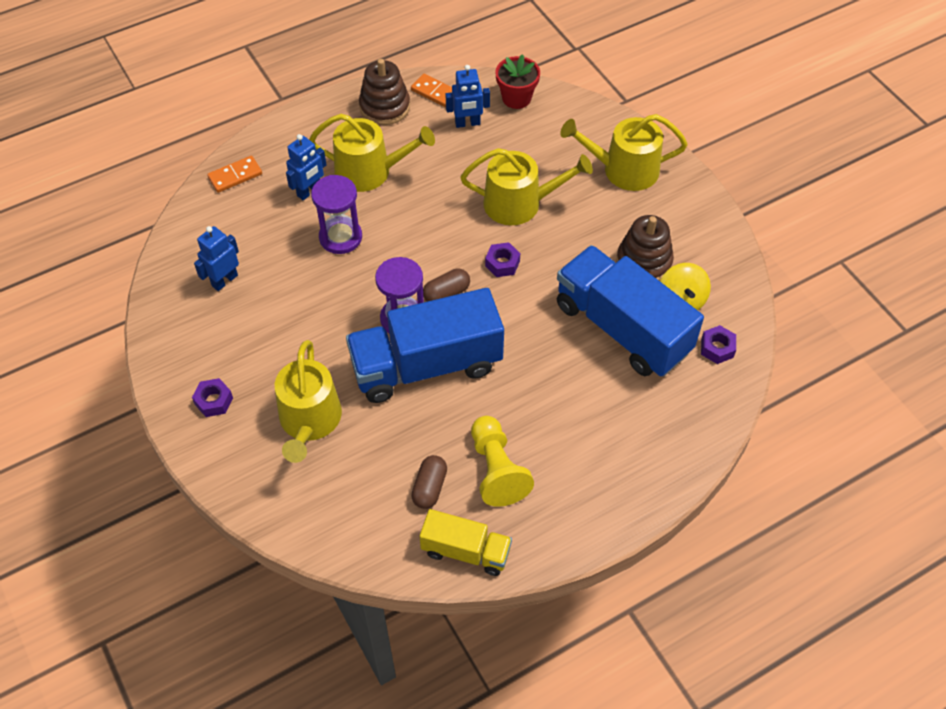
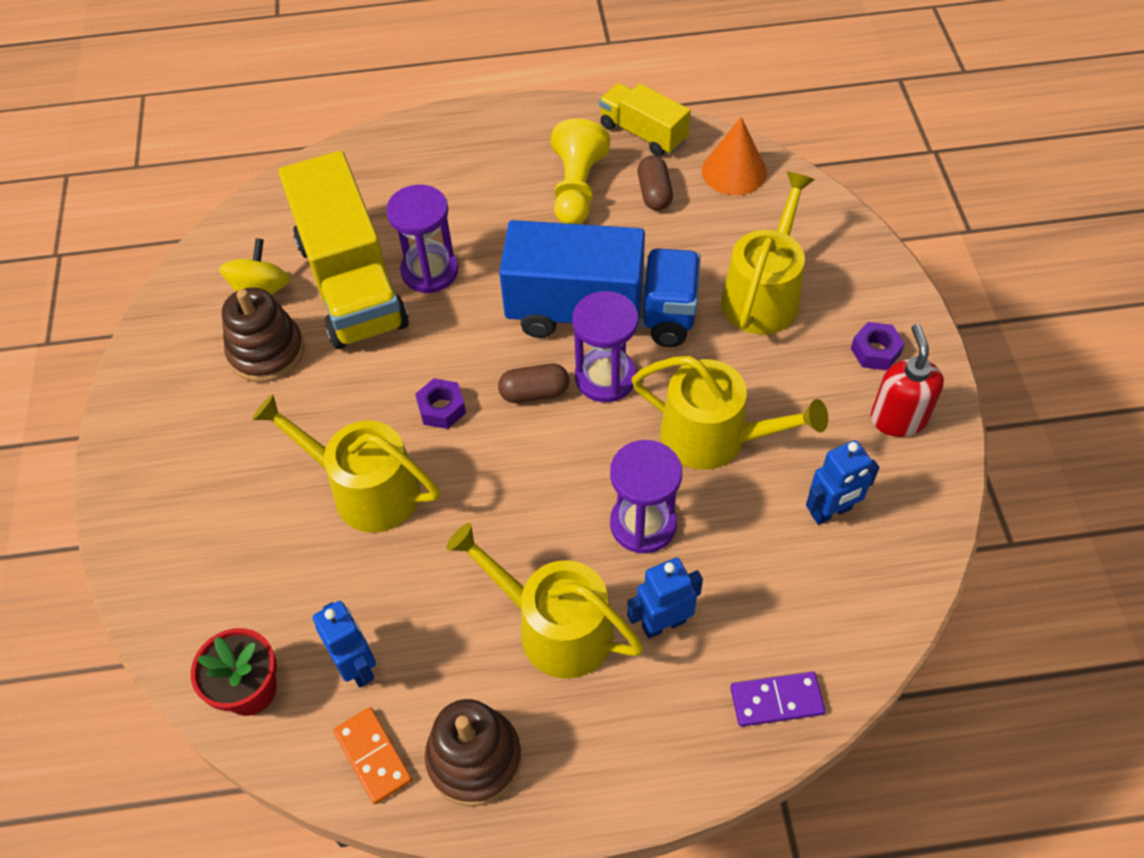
camera: 155 degrees left, 0 degrees up
(190, 355) = (898, 418): none -> red soap dispenser
(235, 176) = (776, 700): orange domino -> purple domino
(369, 535) = (734, 171): none -> orange cone
(429, 487) = (654, 193): brown capsule -> brown capsule turned 45 degrees counterclockwise
(467, 123) = (357, 666): blue robot -> blue robot turned 45 degrees clockwise
(571, 356) = (430, 271): none -> purple hourglass
(622, 328) = (351, 283): blue truck -> yellow truck
(623, 170) = (189, 492): yellow watering can -> yellow watering can (714, 437)
(717, 348) = (266, 230): purple nut -> none

